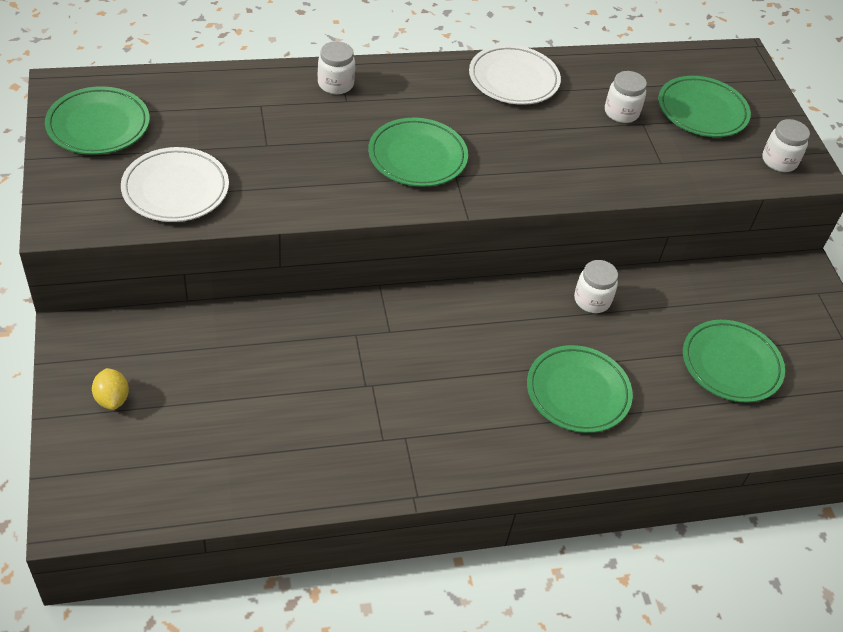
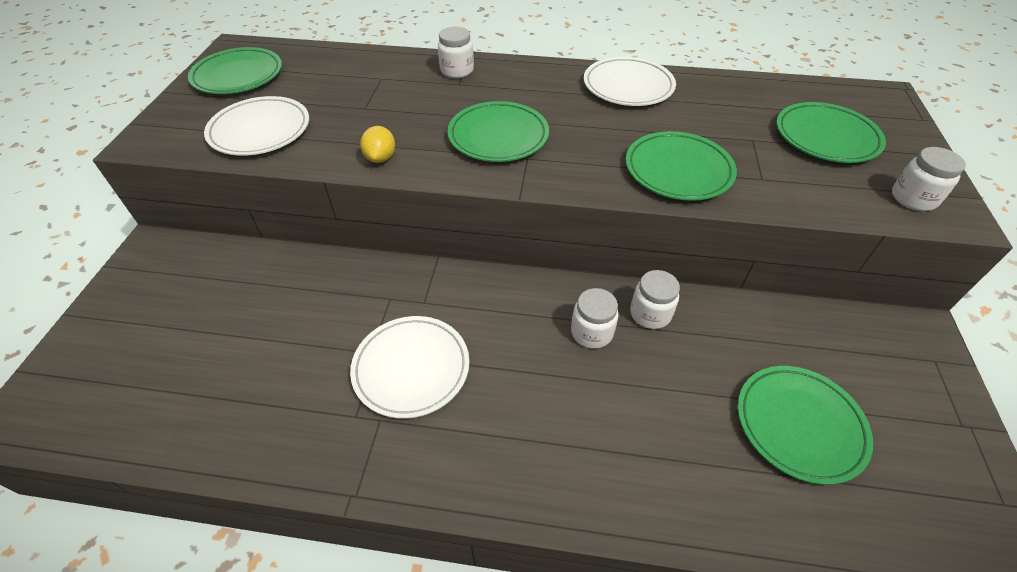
camera: 25 degrees right, 0 degrees up
(112, 399) = (138, 311): yellow lemon -> yellow lemon (381, 158)
(409, 391) = (411, 368): none -> white plate
(578, 392) = (595, 414): green plate -> green plate (678, 170)
(621, 113) = (731, 127): white jar -> white jar (591, 332)

